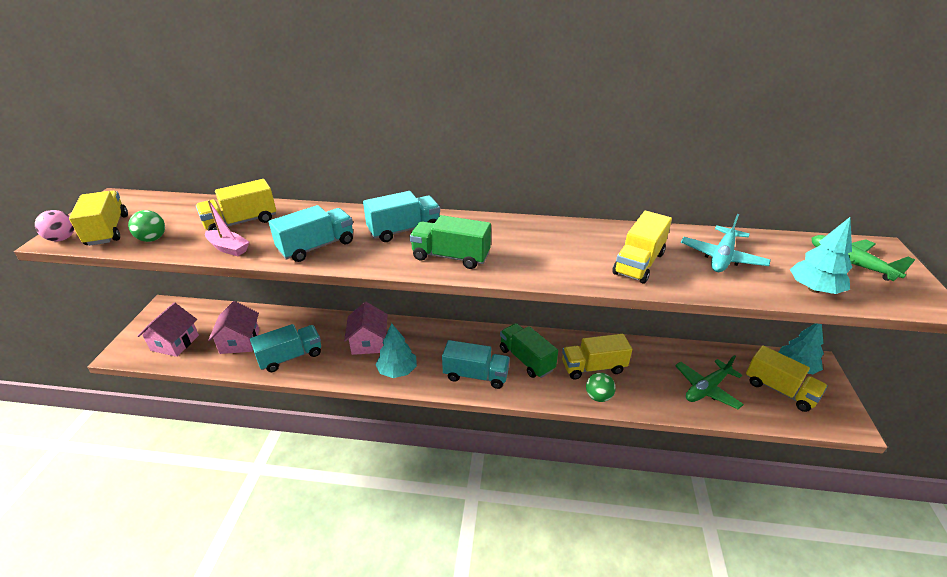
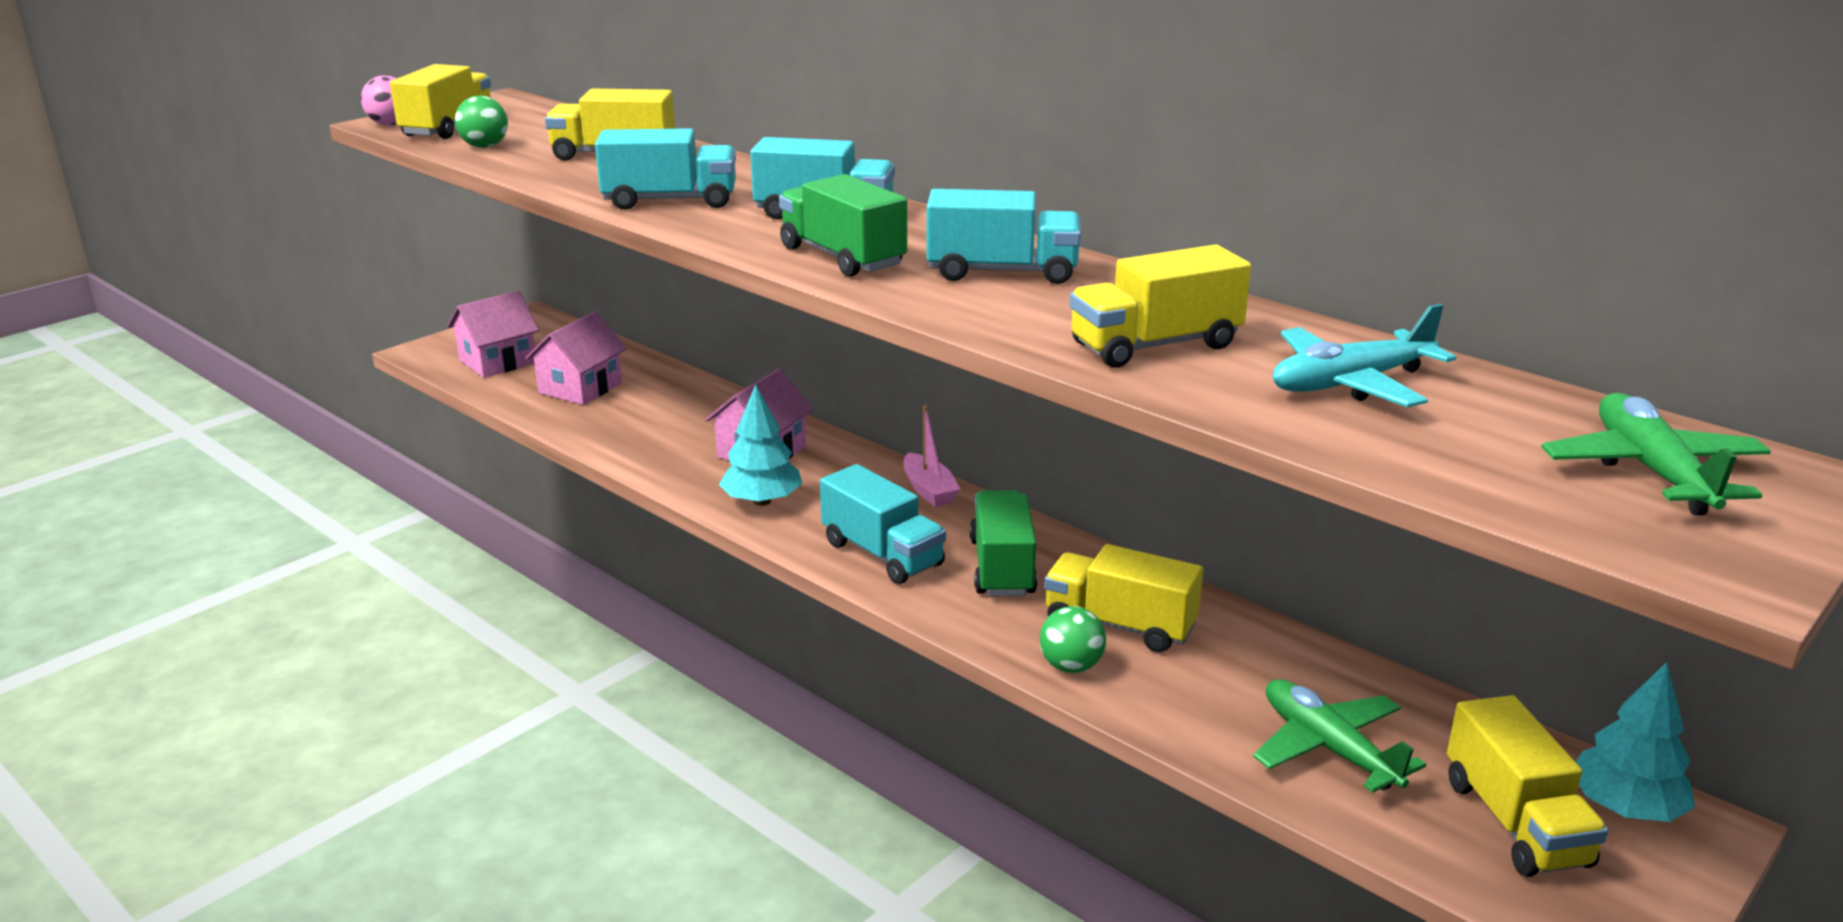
camera: 35 degrees right, 10 degrees down
(228, 248) = (557, 176): pink boat -> pink boat (929, 490)
(290, 357) = (627, 429): turquoise truck -> turquoise truck (1002, 272)
(706, 388) = (1328, 748): green plane -> green plane turned 60 degrees clockwise
(813, 289) = (1468, 472): turquoise tree -> none

